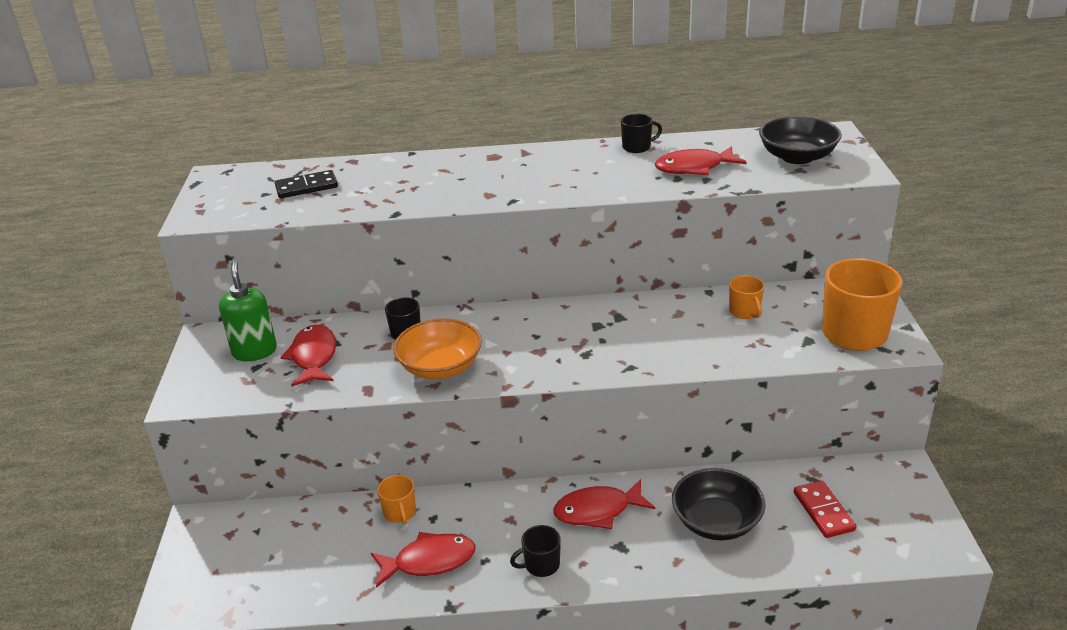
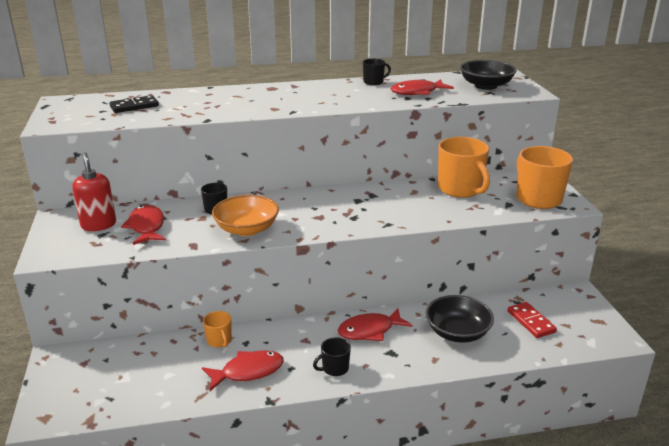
camera: 10 degrees left, 5 degrees down
(254, 351) = (98, 225): green soap dispenser -> red soap dispenser
(745, 312) = (460, 189): orange mug -> orange mug, size x2.01

